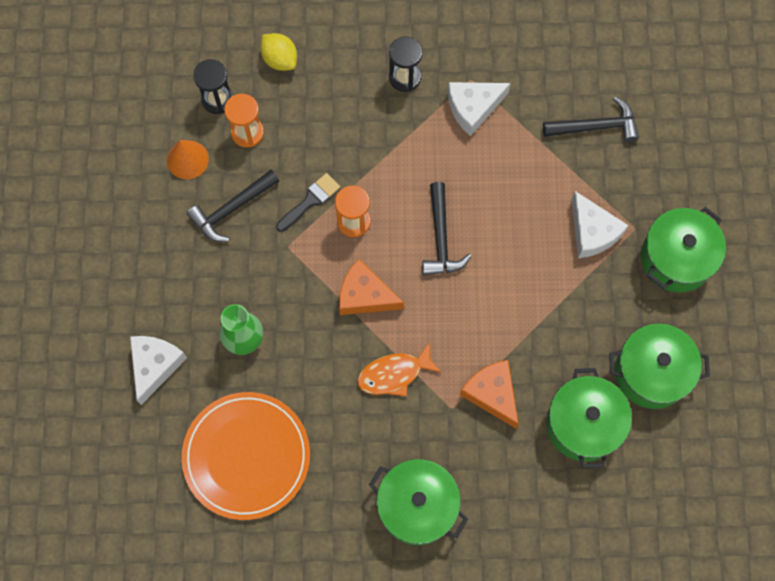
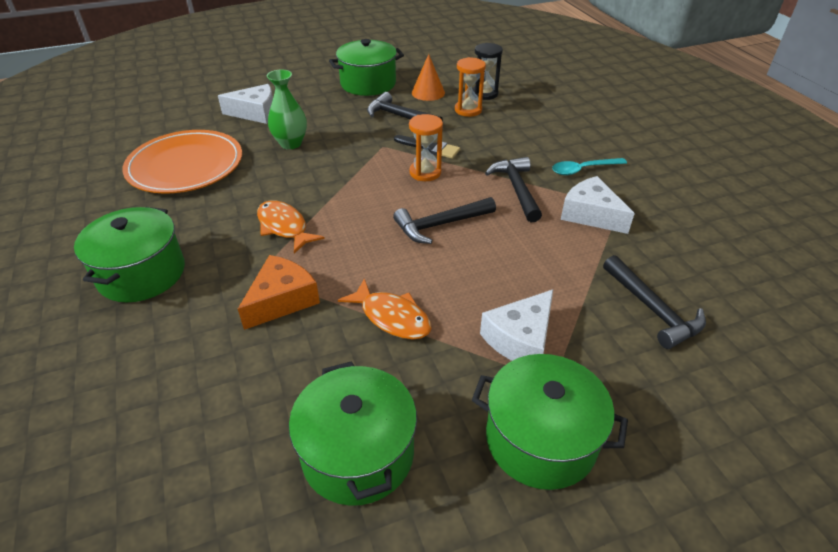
camera: 70 degrees right, 30 degrees down
(280, 59) = (540, 110): yellow lemon -> none
(365, 295) = (357, 193): orange cheese -> none
(405, 77) = (583, 169): black hourglass -> turquoise spoon
(413, 151) = (516, 189): none -> black hammer
(540, 315) = (392, 317): none -> orange fish
(583, 424) = (262, 393): green pot -> green pot (368, 84)

